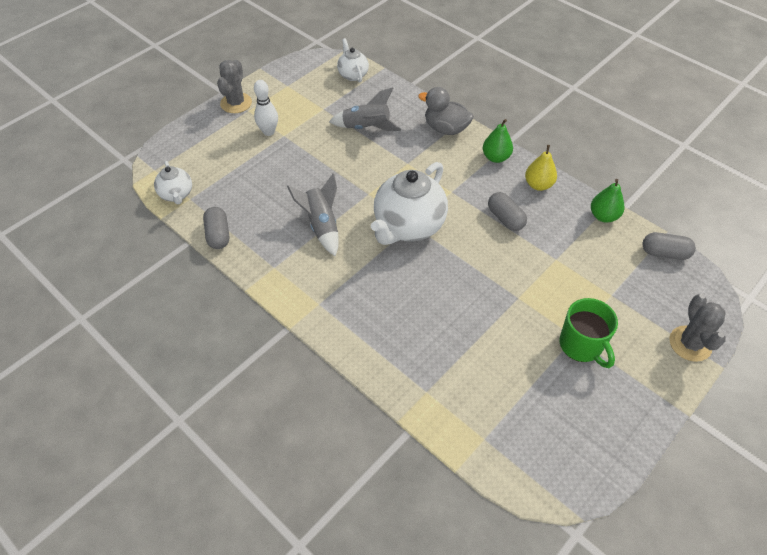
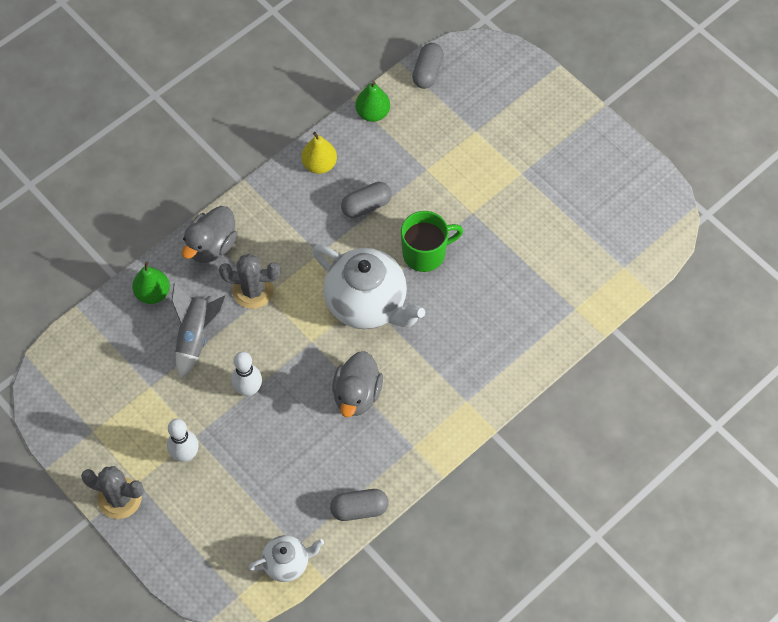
camera: 85 degrees left, 10 degrees up
(321, 226) = (357, 394): grey rocket -> grey duck
(323, 160) = (248, 389): none -> white bowling pin
(353, 75) = (85, 346): white teapot -> none
(496, 157) = (270, 199): green pear -> green pear (153, 293)
(581, 345) = (532, 169): green mug -> green mug (425, 253)
(690, 344) = (534, 82): grey cactus -> grey cactus (253, 290)

